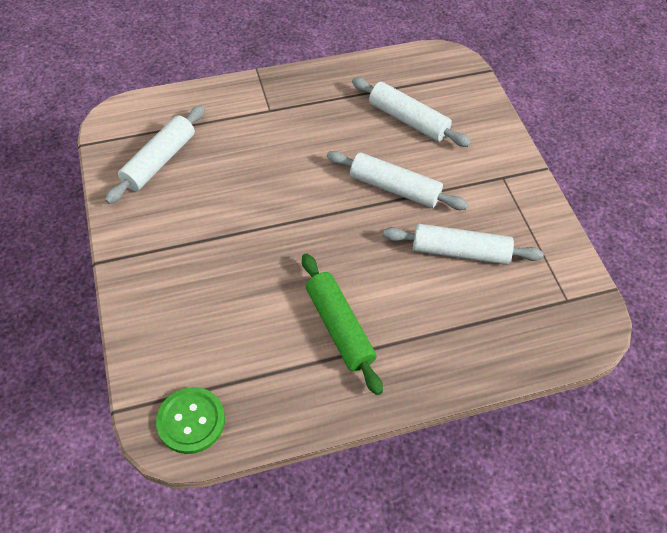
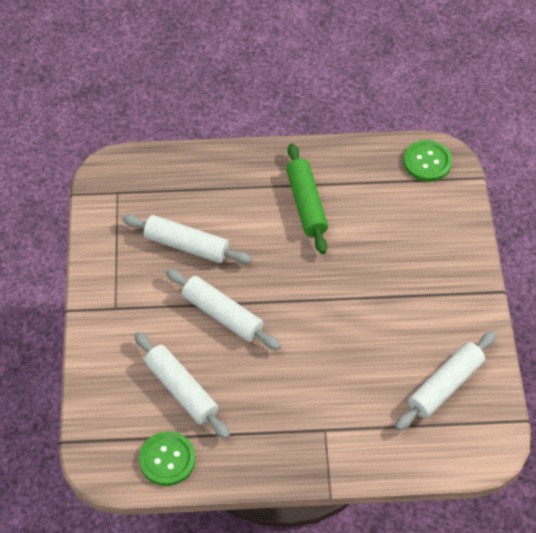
camera: 165 degrees left, 0 degrees up
(399, 71) = (167, 459): none -> green button

